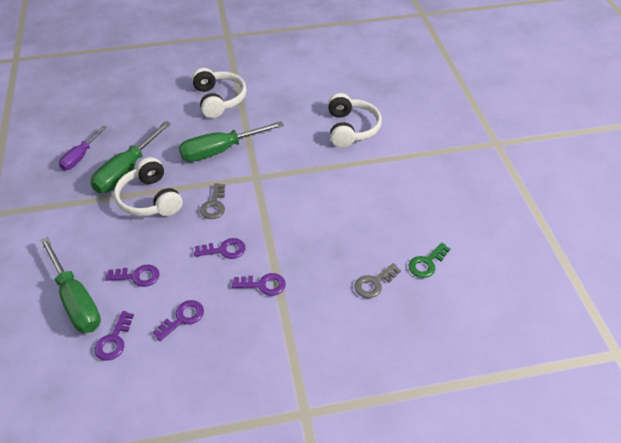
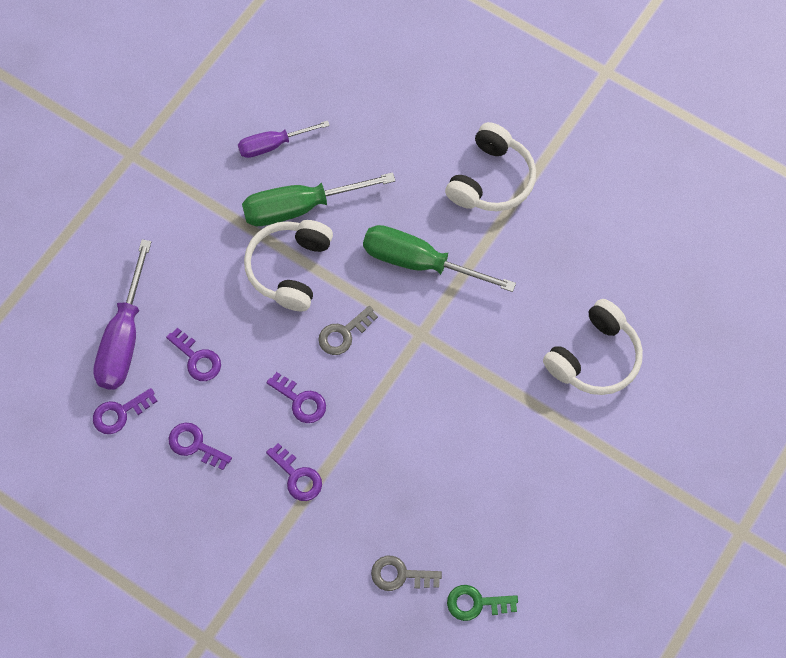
camera: 45 degrees right, 20 degrees up
(76, 300) = (124, 337): green screwdriver -> purple screwdriver
(183, 318) = (195, 445): purple key -> purple key turned 150 degrees counterclockwise

